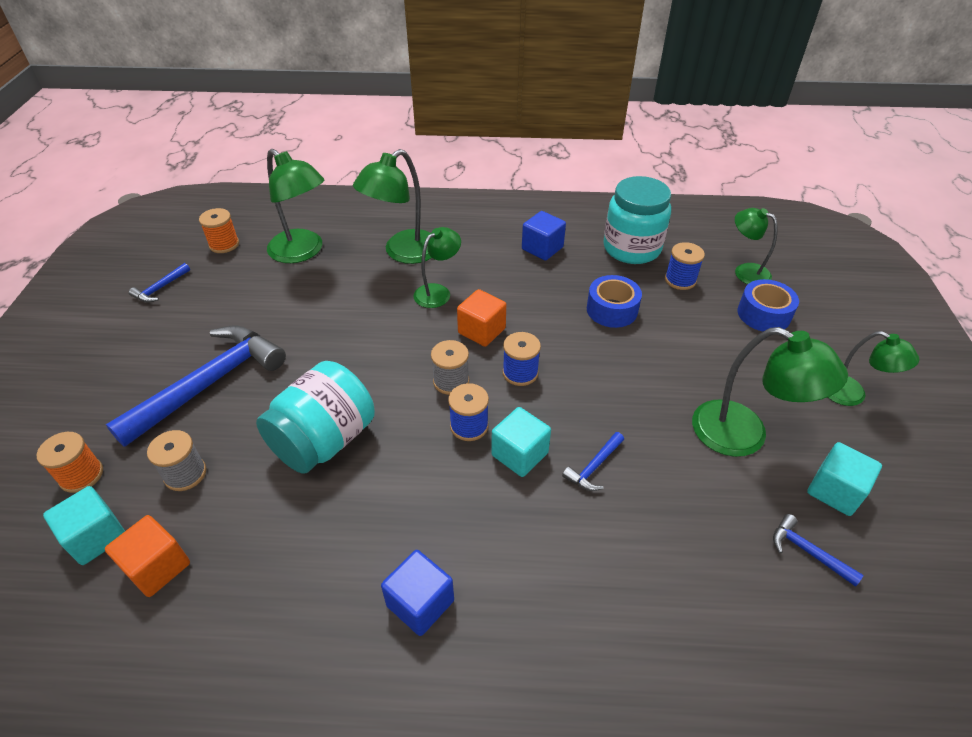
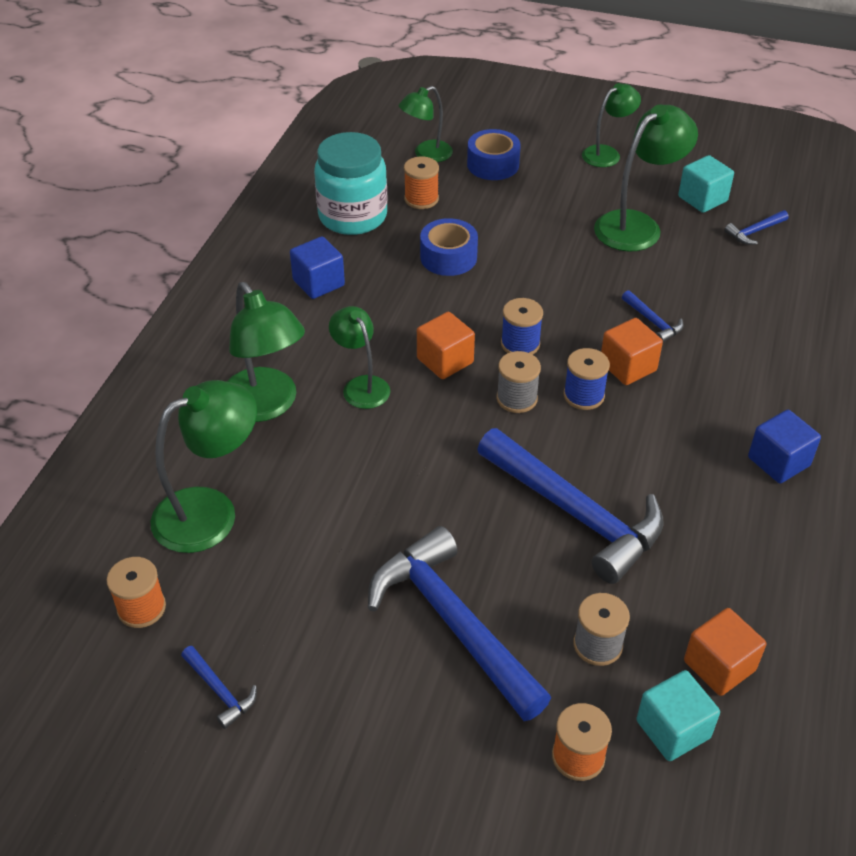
camera: 75 degrees left, 0 degrees up
(324, 440) = (576, 514): turquoise jar -> blue hammer
(519, 454) = (628, 366): turquoise cube -> orange cube
(680, 280) = (421, 199): blue spool -> orange spool

